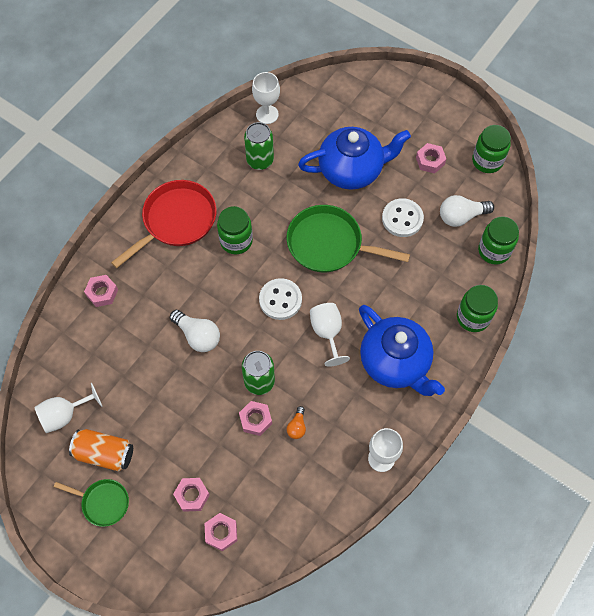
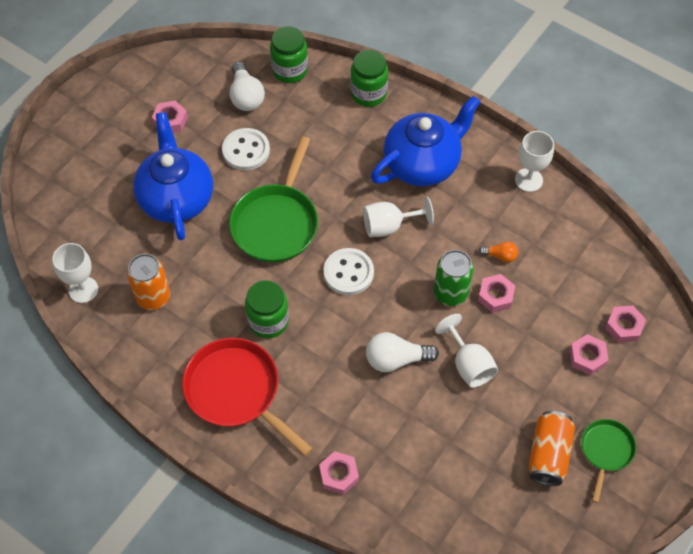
camera: 90 degrees left, 5 degrees down
(65, 415) = (504, 505): white goblet -> white goblet (468, 364)
(198, 336) = (396, 359): white light bulb -> white light bulb turned 135 degrees counterclockwise
(260, 160) = (153, 297): green can -> orange can
(487, 161) = (175, 68): green jar -> none

